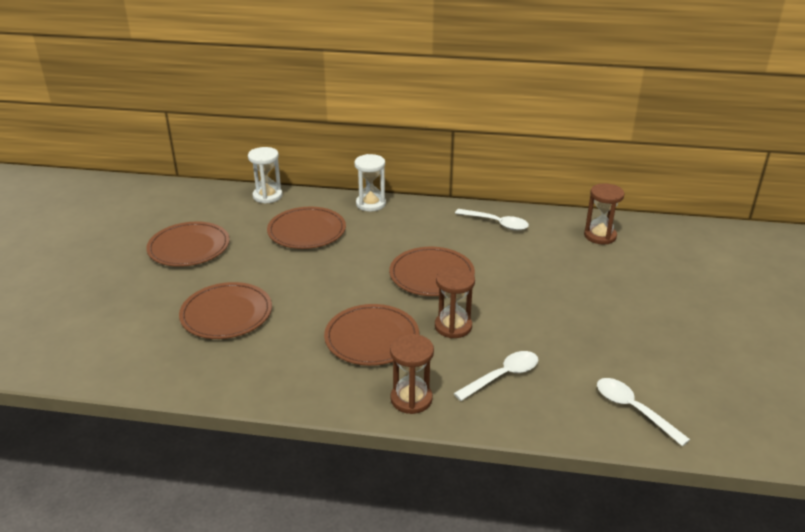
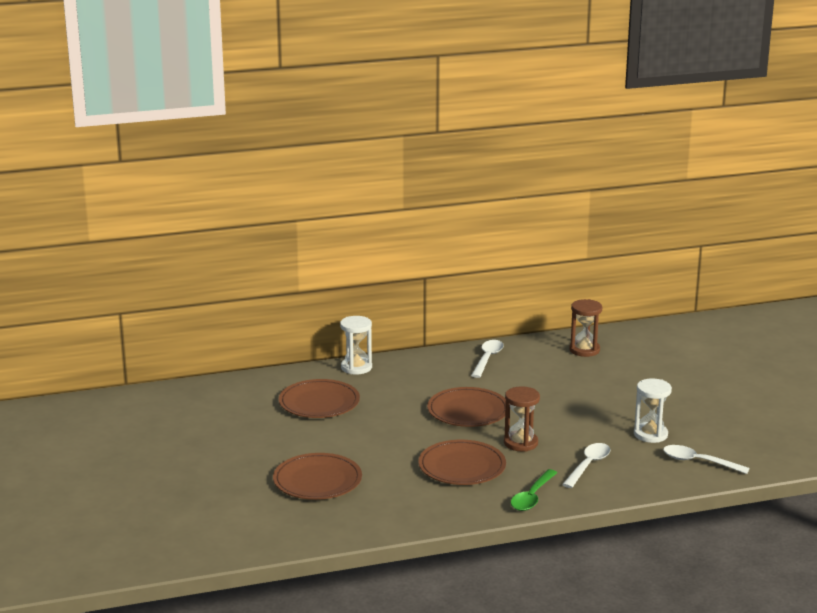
camera: 25 degrees left, 10 degrees down
(189, 247) = (219, 440): brown plate -> none
(267, 196) = (246, 382): white hourglass -> white hourglass (650, 434)
(411, 399) = (532, 497): brown hourglass -> green spoon
(496, 223) = (487, 359): white spoon -> white spoon turned 75 degrees counterclockwise

